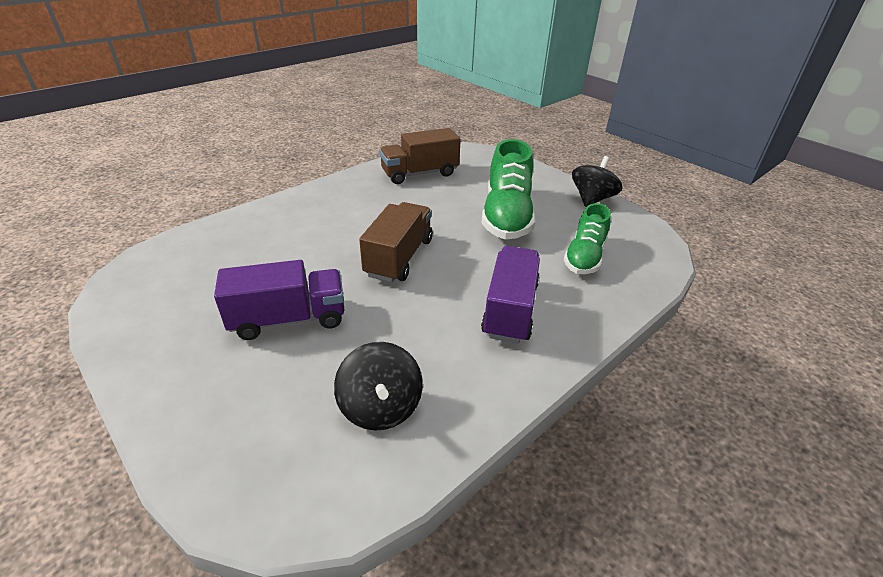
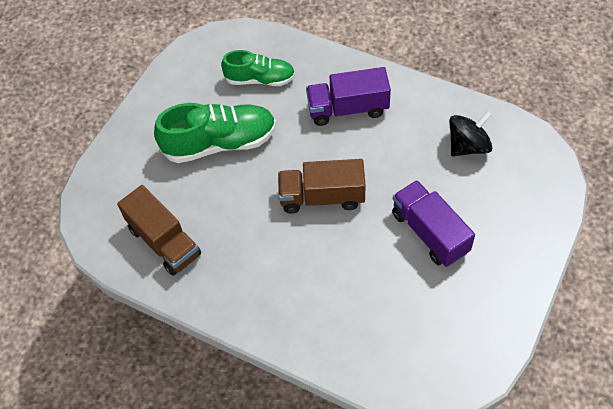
camera: 105 degrees left, 20 degrees up
(592, 199) = (161, 88): black spinning top -> none

